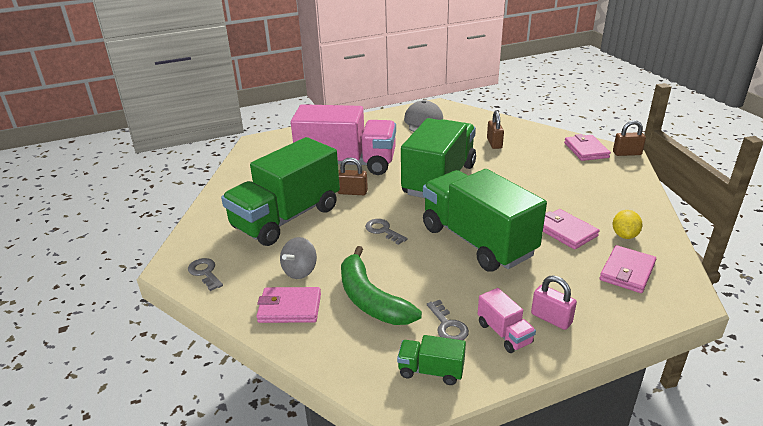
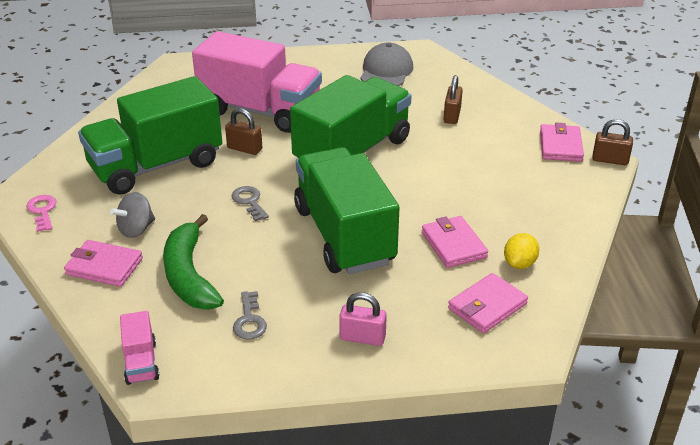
camera: 15 degrees right, 5 degrees up
(205, 272) = (42, 211): grey key -> pink key
(431, 371) = (202, 361): green truck -> none
(504, 333) = (302, 341): pink truck -> pink truck (141, 362)
(551, 318) = (362, 337): pink padlock -> pink padlock turned 45 degrees counterclockwise

